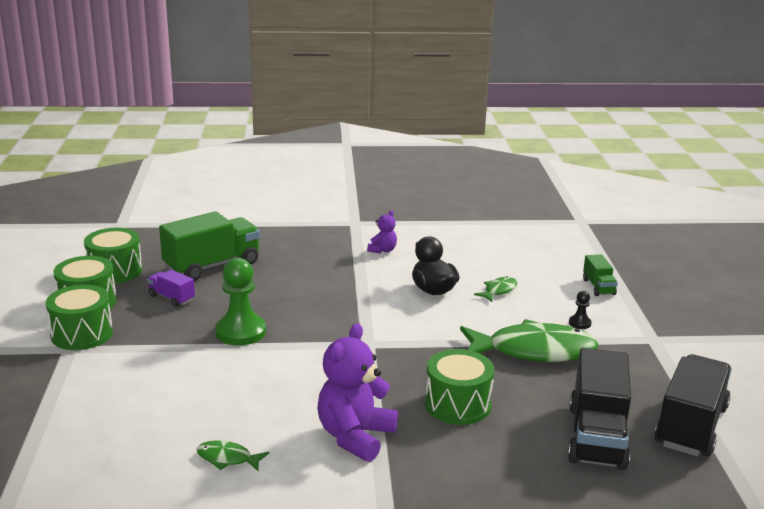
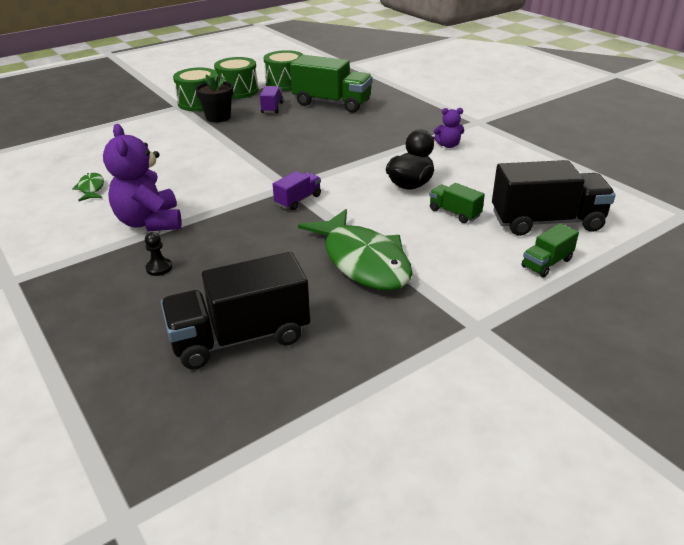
camera: 60 degrees right, 10 degrees up
(146, 334) = (218, 117): none -> black flower pot
(240, 332) = (252, 141): green pawn -> none
(355, 437) = (150, 222): purple teddy bear -> purple teddy bear turned 105 degrees counterclockwise
(401, 347) = (298, 200): none -> purple truck
(458, 404) = (232, 250): green drum -> none
(498, 291) = (454, 213): green fish -> green truck
(579, 323) = (451, 272): black pawn -> black pawn (159, 268)
(691, 426) = (314, 399): black truck -> black truck (546, 222)

